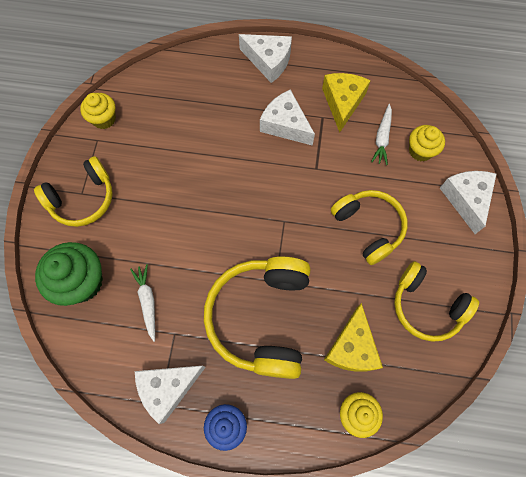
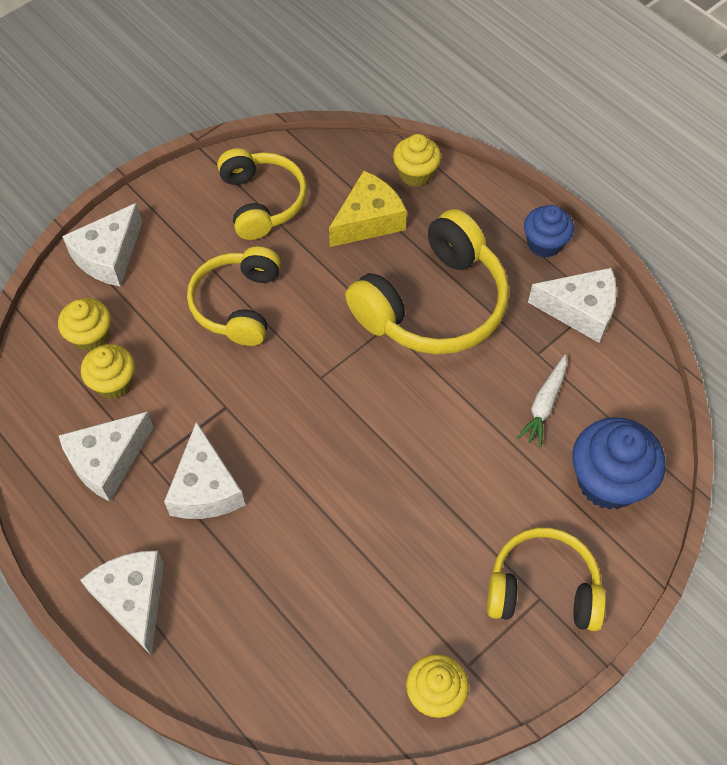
camera: 140 degrees left, 10 degrees down
(82, 282) = (608, 481): green cupcake -> blue cupcake
(342, 103) = (107, 461): yellow cheese -> white cheese
(382, 138) = (114, 383): white carrot -> yellow cupcake

